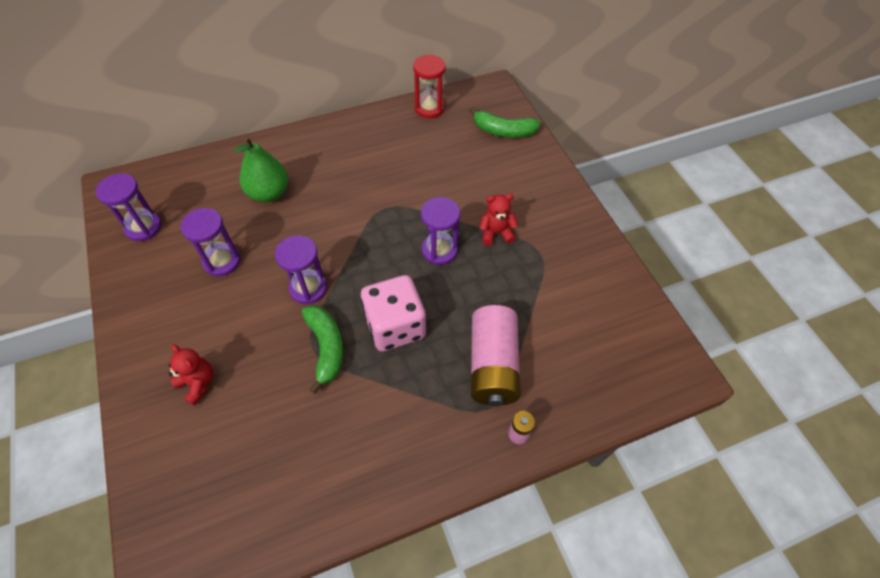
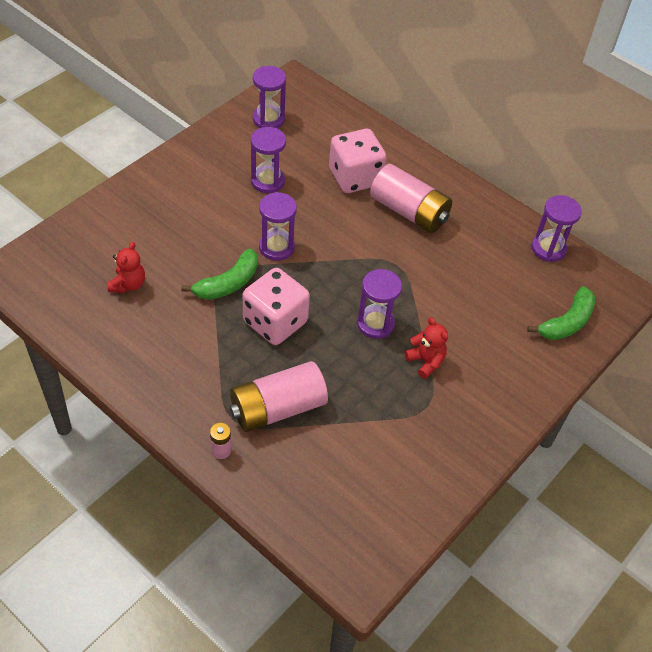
camera: 60 degrees right, 5 degrees down
(198, 383) = (155, 219): red teddy bear -> red teddy bear (128, 284)
(269, 193) = (355, 177): green pear -> pink dice
(334, 174) = (409, 212): none -> pink battery
(429, 108) = (548, 249): red hourglass -> purple hourglass
(503, 131) = (566, 322): green banana -> green banana turned 120 degrees counterclockwise

